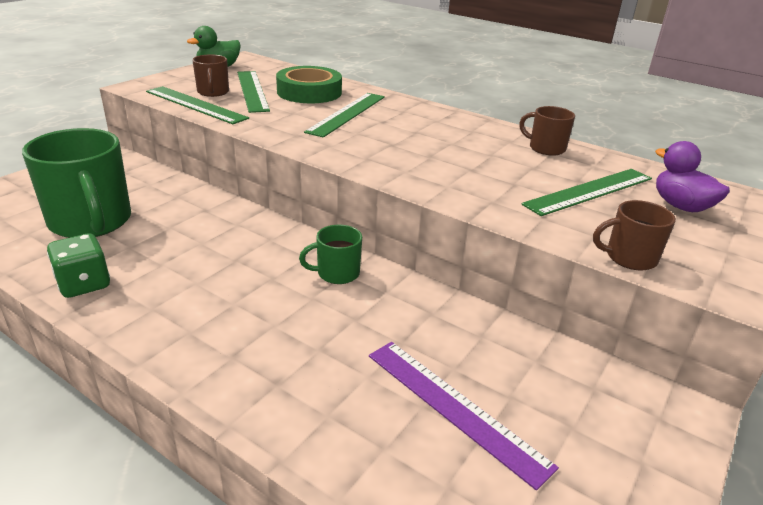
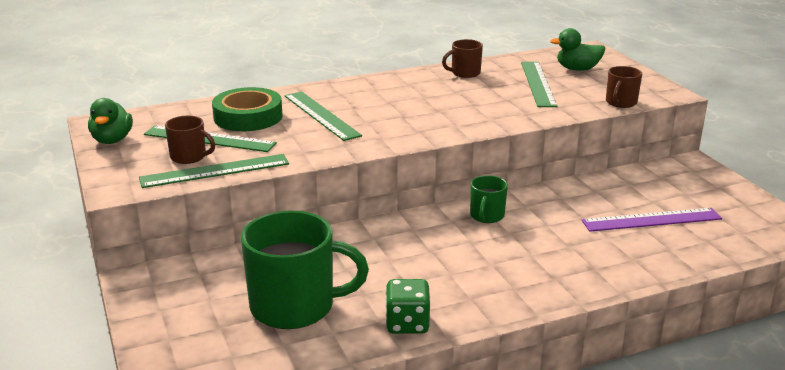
camera: 55 degrees left, 5 degrees down
(681, 206) = (577, 69): purple duck -> green duck

